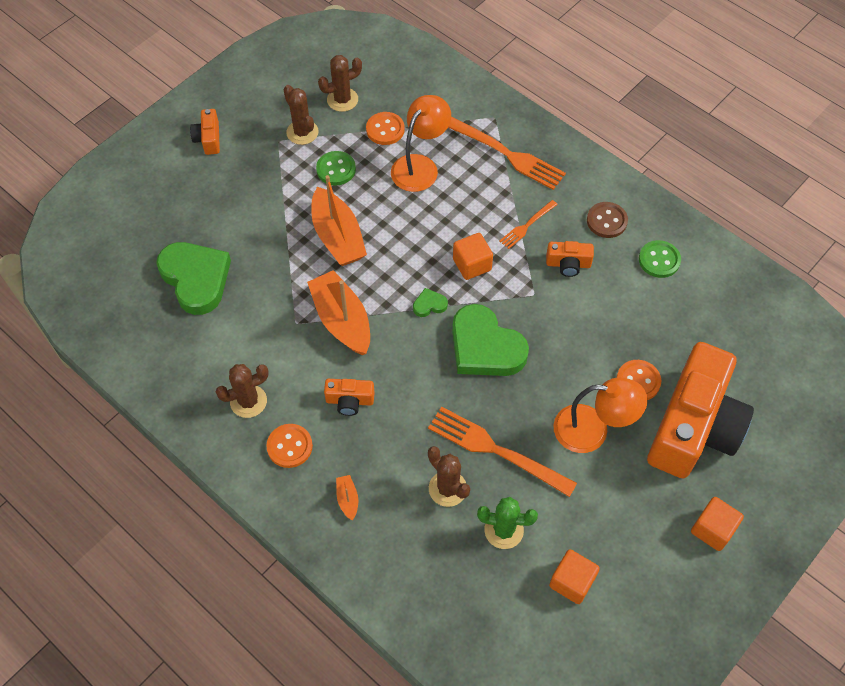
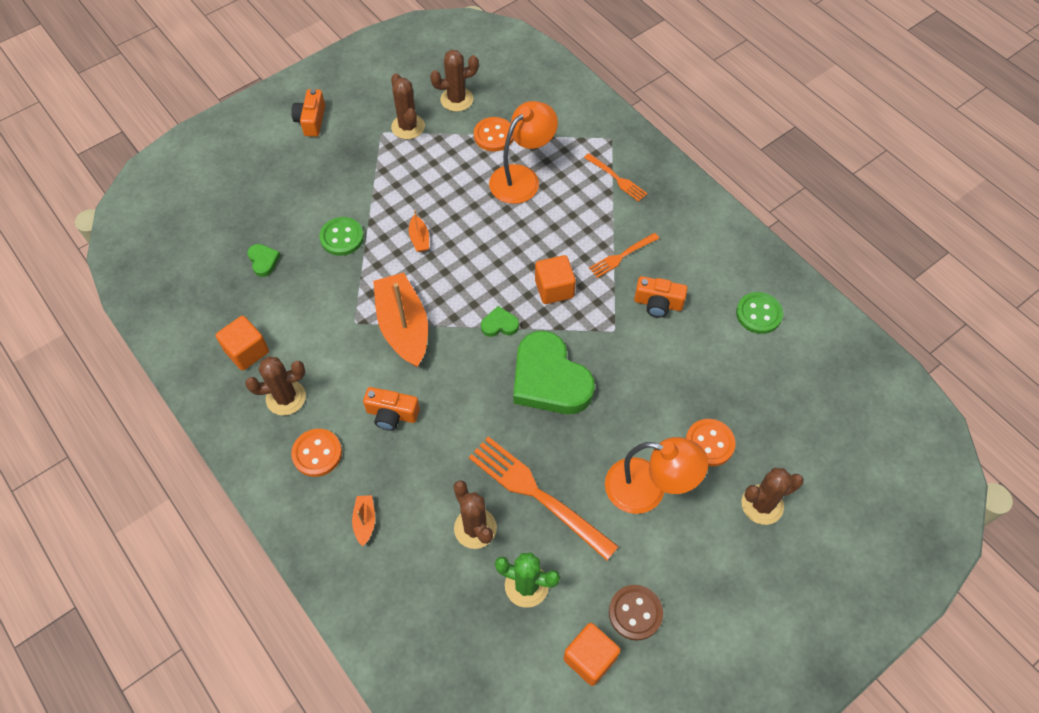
camera: 10 degrees right, 0 degrees up
(196, 279) = (263, 261): green heart -> green heart, size x0.42
(336, 169) = (433, 169): green button -> green button (342, 237)
(337, 237) = (419, 239): orange boat -> orange boat, size x0.43
(508, 154) = (617, 179): orange fork -> orange fork, size x0.53
(606, 221) = (709, 263): brown button -> brown button (635, 613)
(693, 427) = (762, 505): orange camera -> brown cactus
(712, 529) = (762, 626): orange cube -> orange cube (247, 351)

